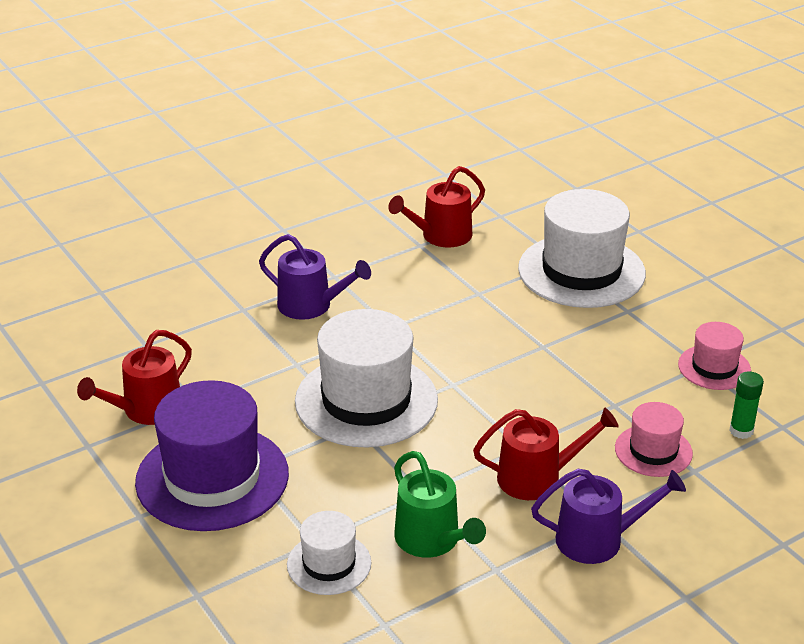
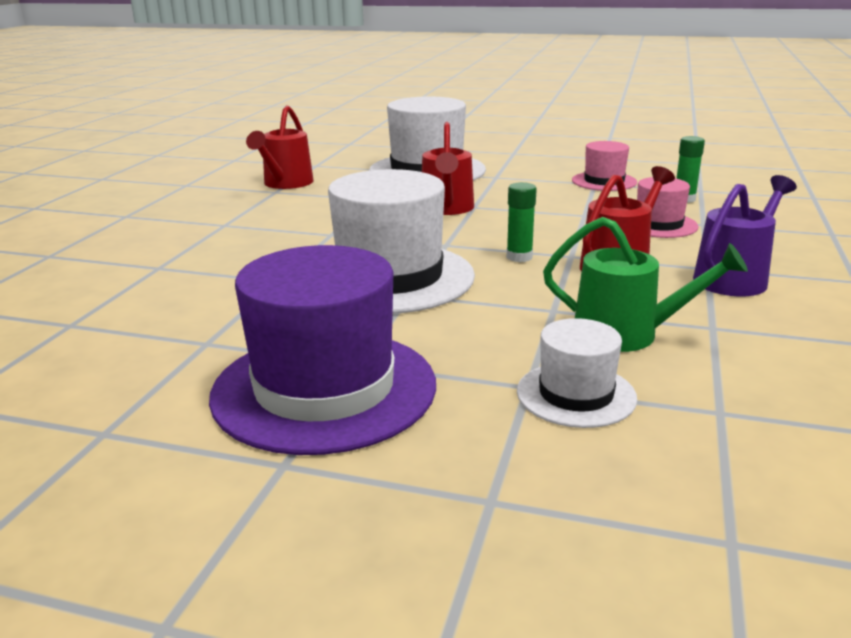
camera: 40 degrees left, 10 degrees down
(147, 410) = (148, 371): red watering can -> red watering can (447, 209)
(311, 306) = (230, 245): purple watering can -> none
(482, 428) = (519, 257): none -> green glue stick

